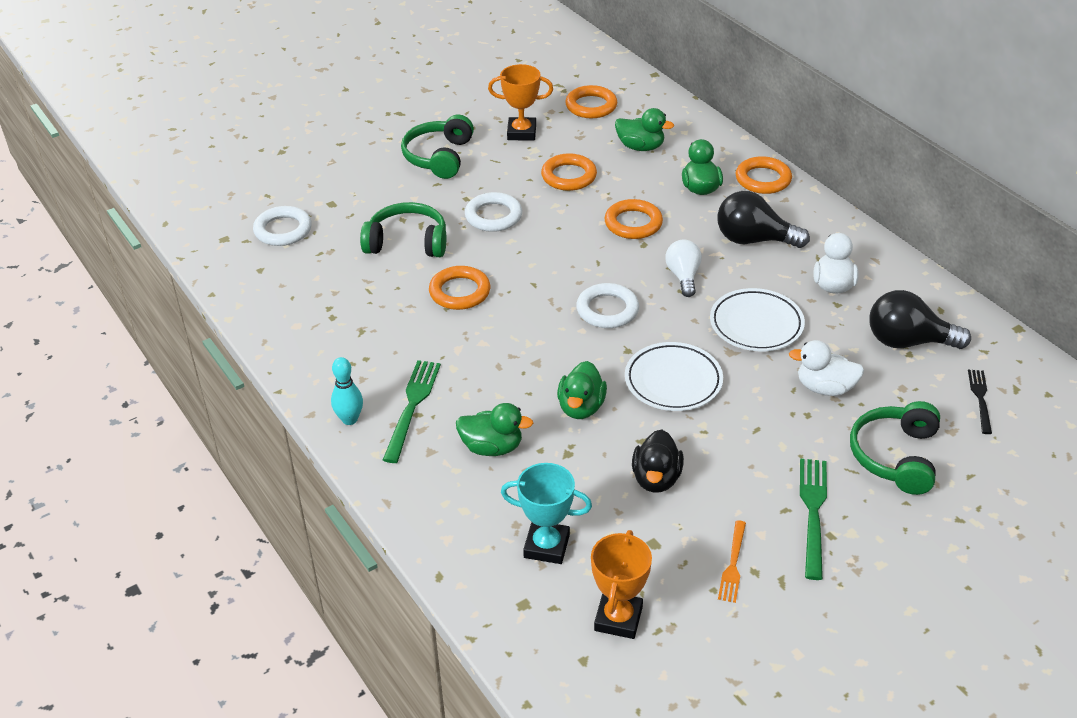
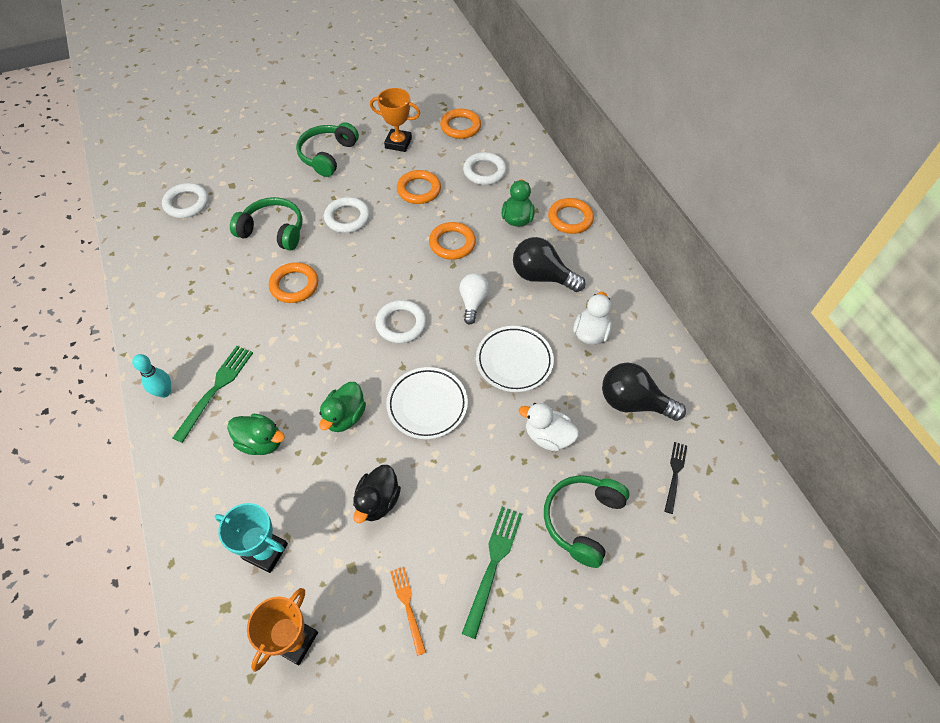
camera: 10 degrees right, 15 degrees up
(640, 147) = (484, 171): green duck -> white ring
(733, 565) = (407, 605): orange fork -> orange fork turned 135 degrees clockwise

